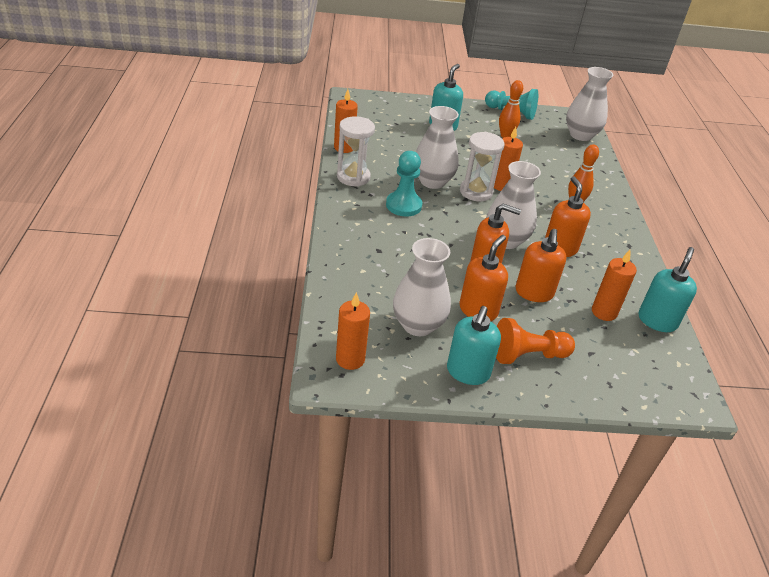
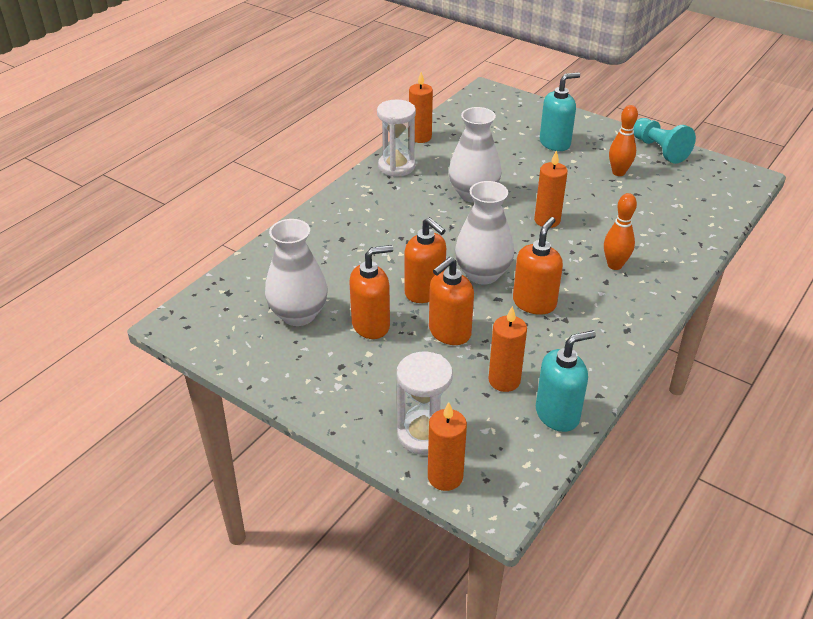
camera: 40 degrees right, 0 degrees up
(350, 359) = (207, 317): orange candle -> orange candle (445, 477)
(403, 205) = (415, 207): turquoise pawn -> none
(467, 372) = (294, 372): turquoise soap dispenser -> none
(476, 192) = (509, 218): white hourglass -> white hourglass (423, 434)
(528, 355) = (370, 383): orange pawn -> none
(580, 135) = (722, 197): white vase -> none

